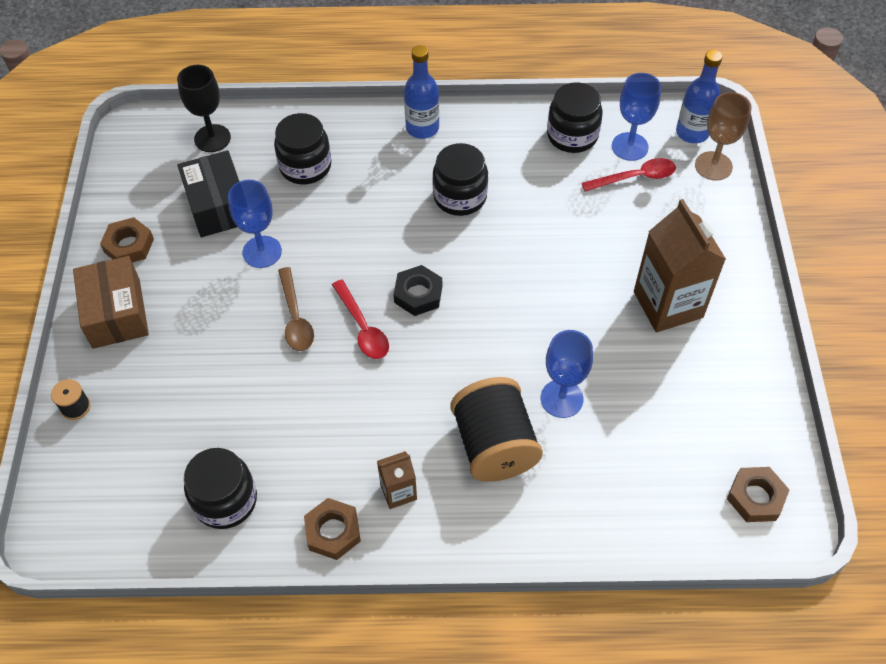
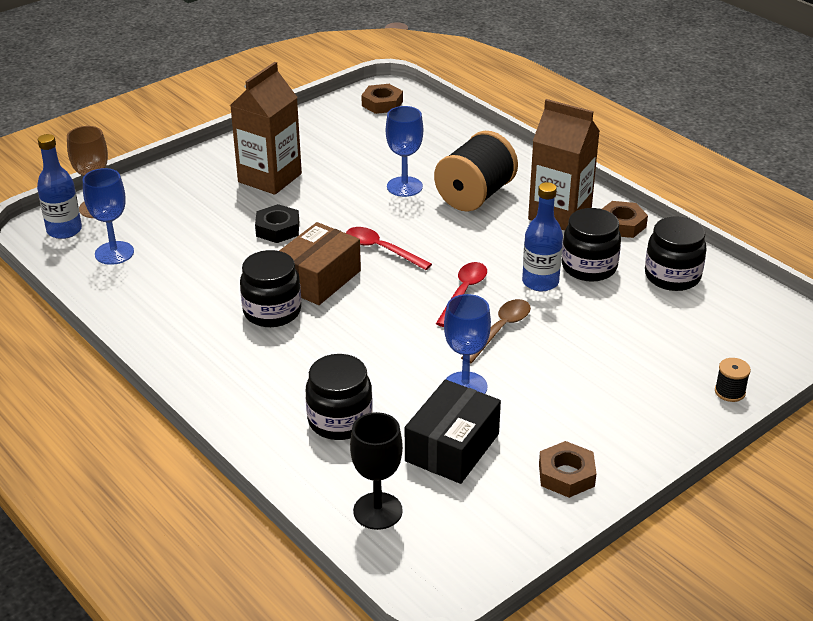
camera: 130 degrees left, 20 degrees down
(116, 313) = (633, 431): brown box -> brown box (318, 279)
(398, 492) = (559, 214): brown carton -> brown carton, size x2.01
(418, 294) = (399, 283): black nut -> black nut (277, 229)
(422, 128) = (209, 375): blue bottle -> blue bottle (540, 282)
(572, 135) = (130, 286): black jar -> black jar (589, 267)
(635, 177) = (150, 237): red spoon -> red spoon (382, 249)

